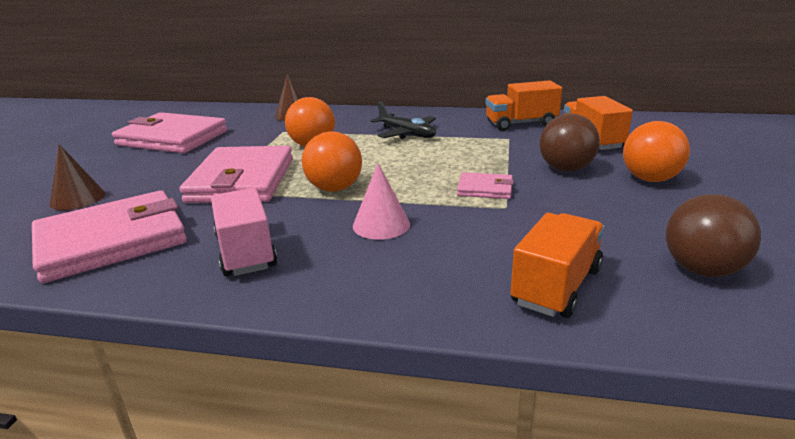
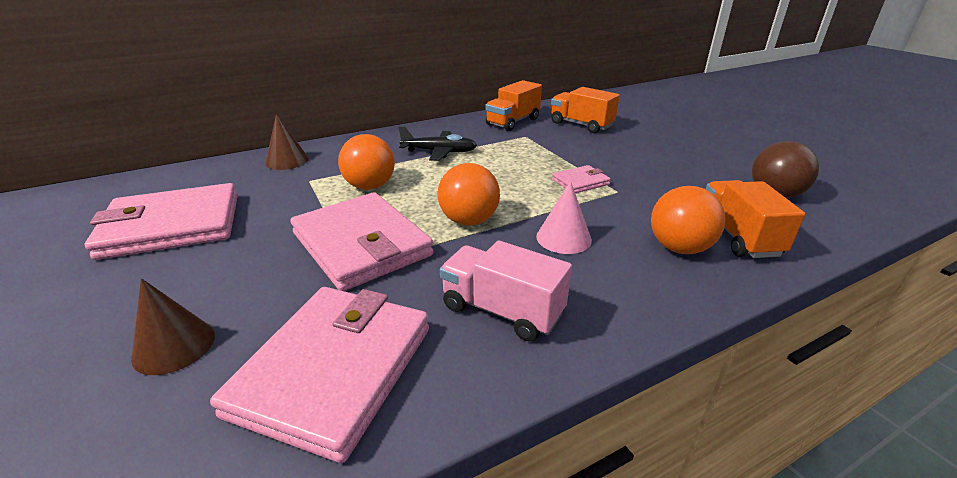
camera: 40 degrees left, 5 degrees up
(565, 169) = (602, 150): brown ball -> none
(650, 179) = (658, 144): orange ball -> orange ball (679, 248)

